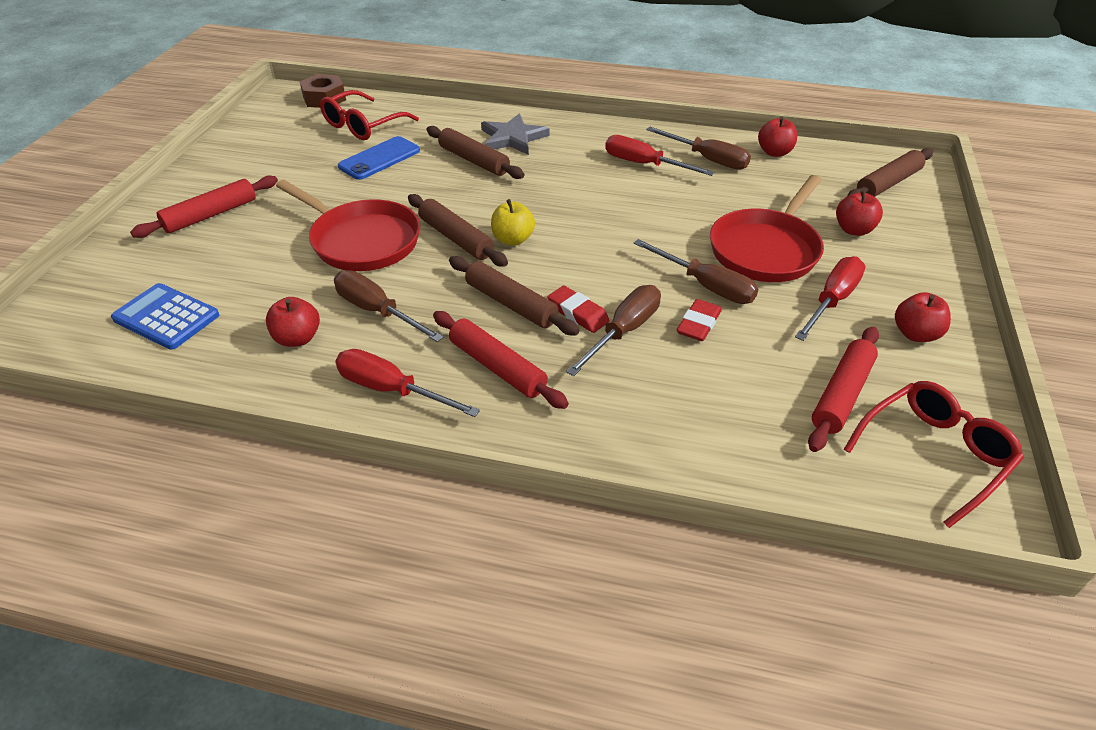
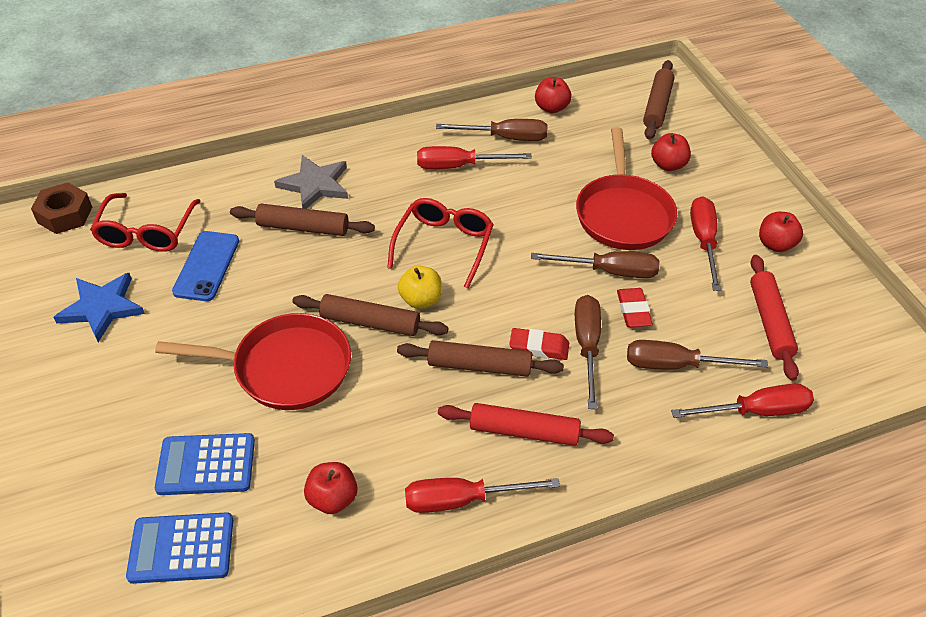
camera: 35 degrees left, 5 degrees up
(211, 215) = (97, 415): red rolling pin -> none
(240, 275) = (206, 465): none -> blue calculator
(286, 157) = (102, 308): none -> blue star
(377, 311) = (375, 433): brown screwdriver -> brown screwdriver (676, 365)
(746, 461) = (756, 411): none -> red screwdriver
(933, 455) = (854, 340): red glasses -> red glasses (443, 246)

